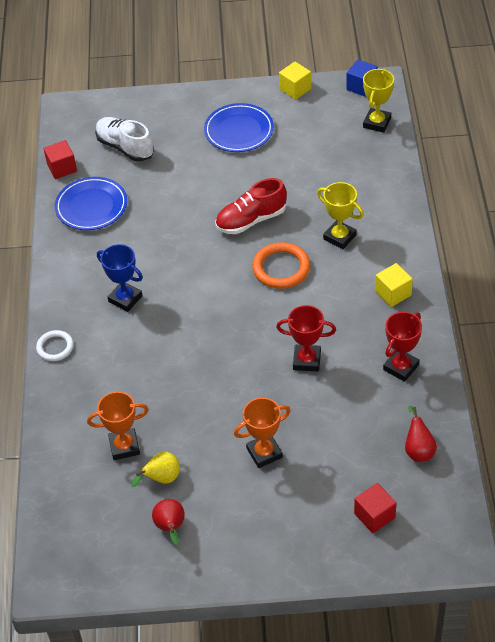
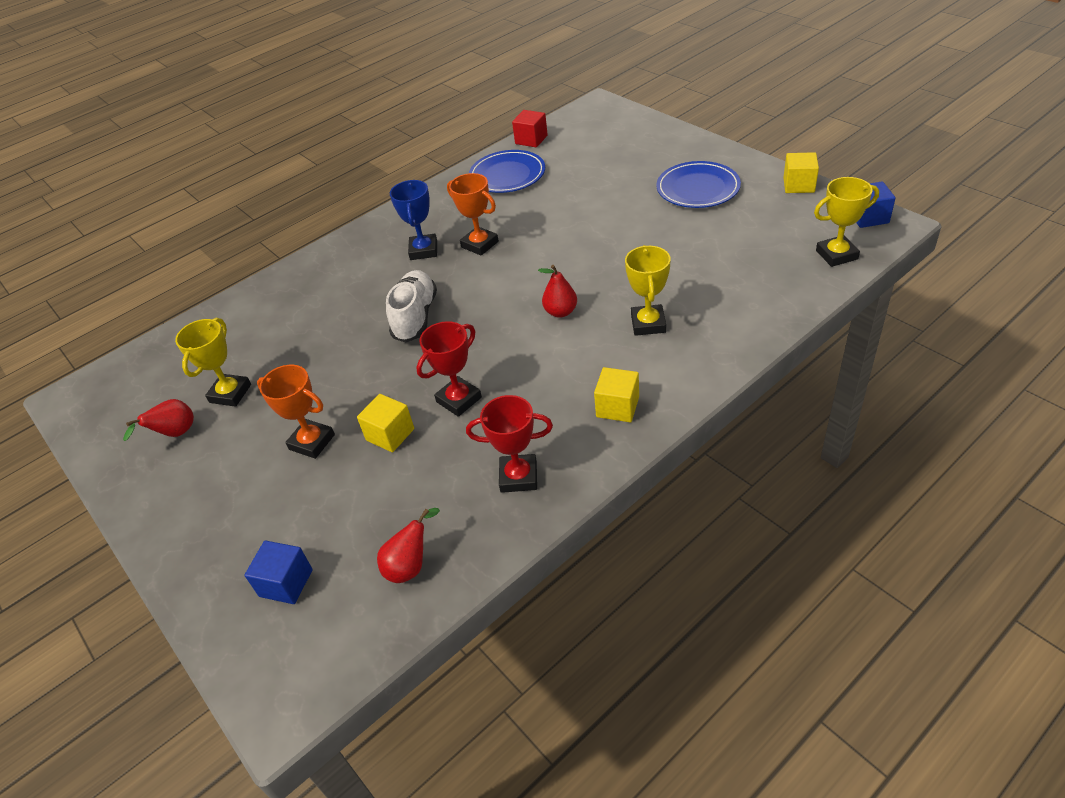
camera: 55 degrees right, 5 degrees down
(55, 347) = (334, 249): white ring -> none
(124, 446) = (253, 349): orange trophy -> orange trophy (480, 244)
(125, 147) = (594, 151): white shoe -> white shoe (415, 317)
(161, 479) = (230, 393): yellow pear -> yellow trophy
(251, 220) = (598, 259): red shoe -> none
(281, 268) = (560, 312): orange ring -> red pear
(301, 409) = (390, 434): none -> yellow cube
(307, 360) = (459, 400): red trophy -> red trophy turned 75 degrees clockwise
(374, 515) = (286, 583): red cube -> blue cube

